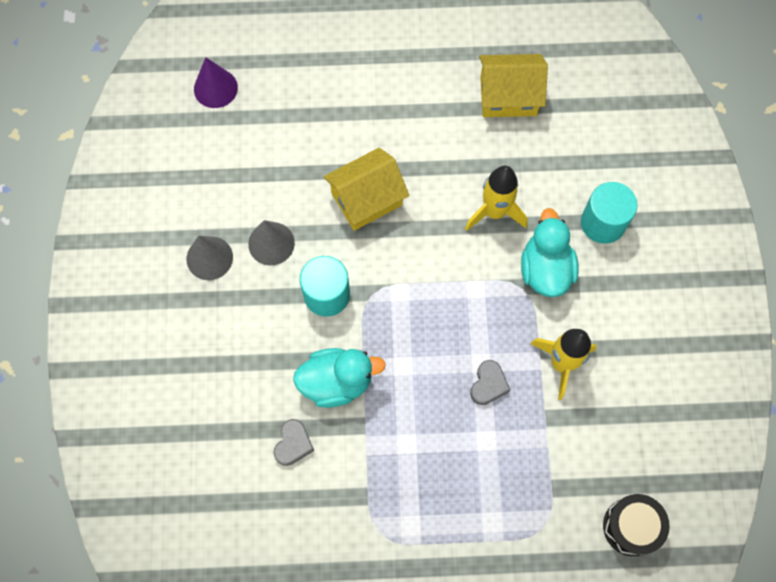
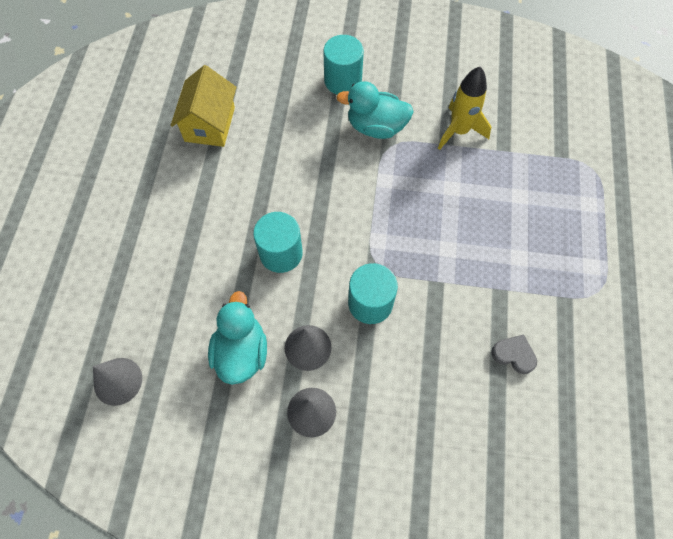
camera: 80 degrees left, 5 degrees down
(215, 88) = (118, 381): purple cone -> grey cone
(337, 382) = (457, 307): turquoise duck -> turquoise duck (241, 352)
(367, 199) = (281, 253): yellow house -> turquoise cylinder
(488, 384) = (471, 186): grey heart -> none
(494, 212) = (316, 154): yellow rocket -> none
(631, 526) = (593, 111): black drum -> none

